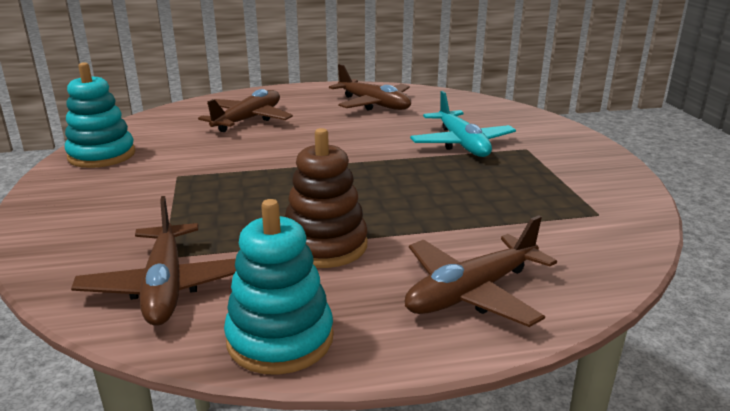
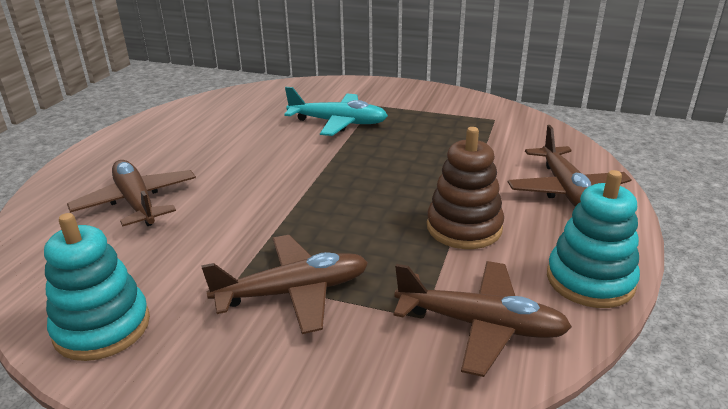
camera: 60 degrees left, 5 degrees up
(374, 104) = (199, 130): brown plane -> brown plane (294, 292)

